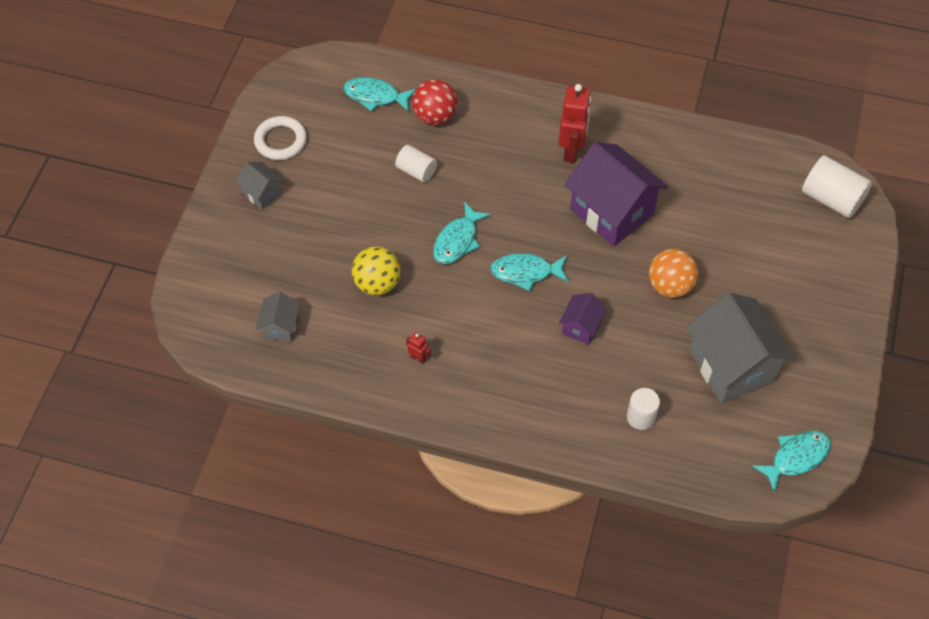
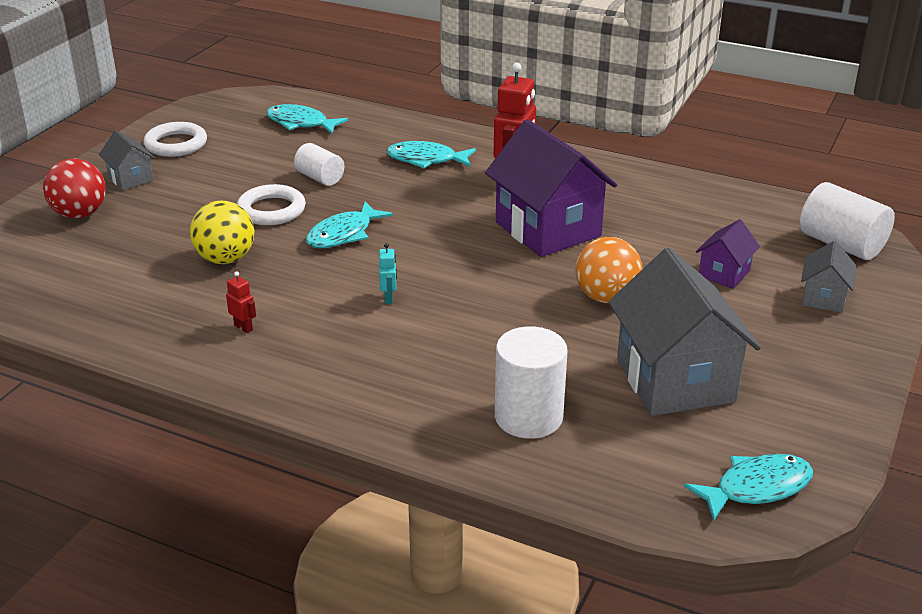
camera: 10 degrees right, 25 degrees down
(280, 327) = (84, 283): grey house -> grey house (823, 298)
(391, 218) = (271, 210): none -> white ring
(435, 116) = (361, 142): red ball -> red ball (80, 214)
(513, 310) = (389, 298): none -> turquoise robot
(526, 272) = (418, 268): turquoise fish -> turquoise fish (426, 160)
(581, 327) = (473, 322): purple house -> purple house (724, 273)
(640, 417) = (528, 417): white cylinder -> white cylinder, size x1.60

